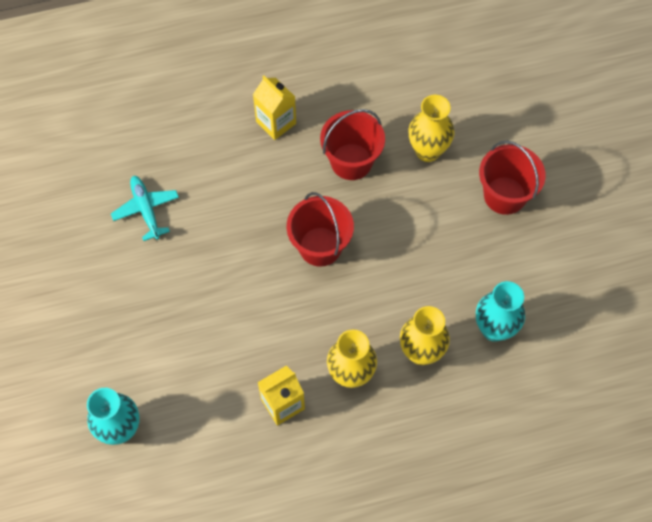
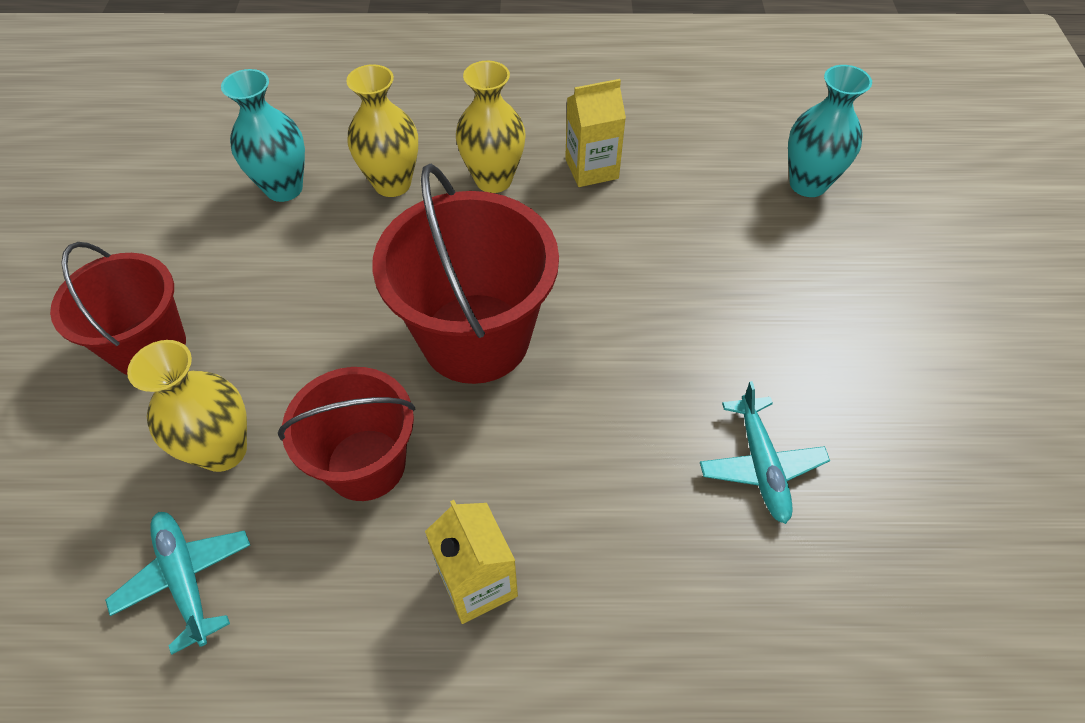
camera: 165 degrees left, 10 degrees down
(320, 246) = (475, 338): red bucket -> red bucket, size x1.52
(410, 93) = (186, 579): none -> turquoise plane

